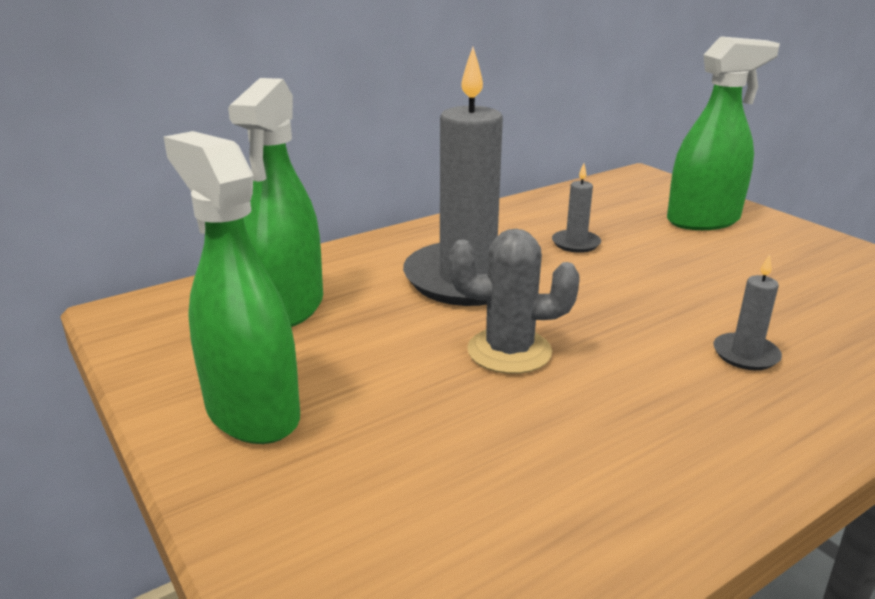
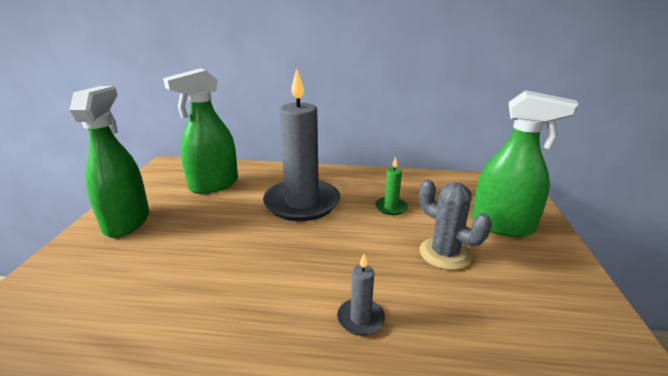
camera: 40 degrees right, 0 degrees up
(509, 351) = (251, 247): grey cactus -> grey cactus (445, 254)
(576, 243) = (391, 207): grey candle -> green candle

